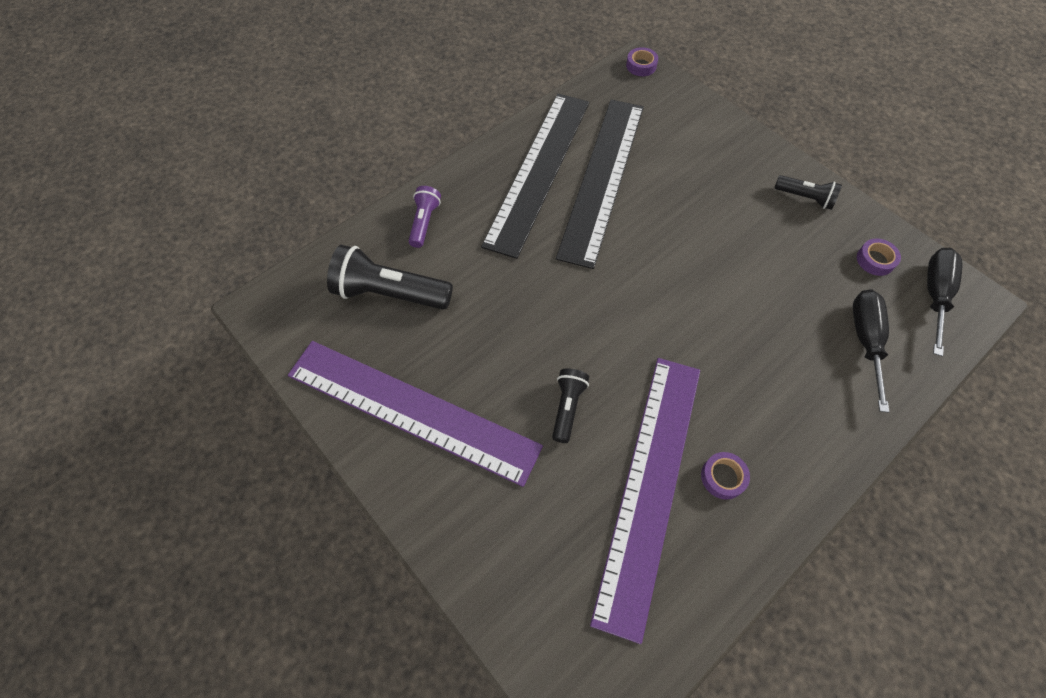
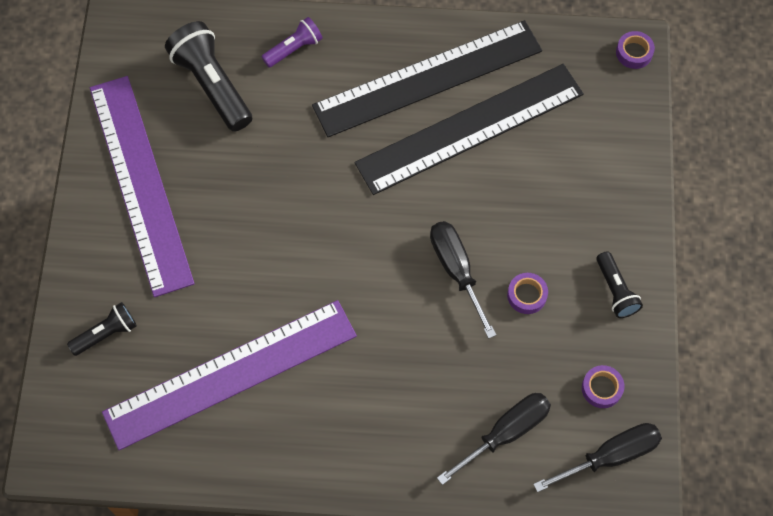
camera: 45 degrees right, 5 degrees up
(567, 407) = (238, 275): black flashlight -> black flashlight (106, 333)
(704, 268) = (456, 270): none -> black screwdriver
(723, 477) = (283, 415): purple tape -> purple tape (527, 295)

